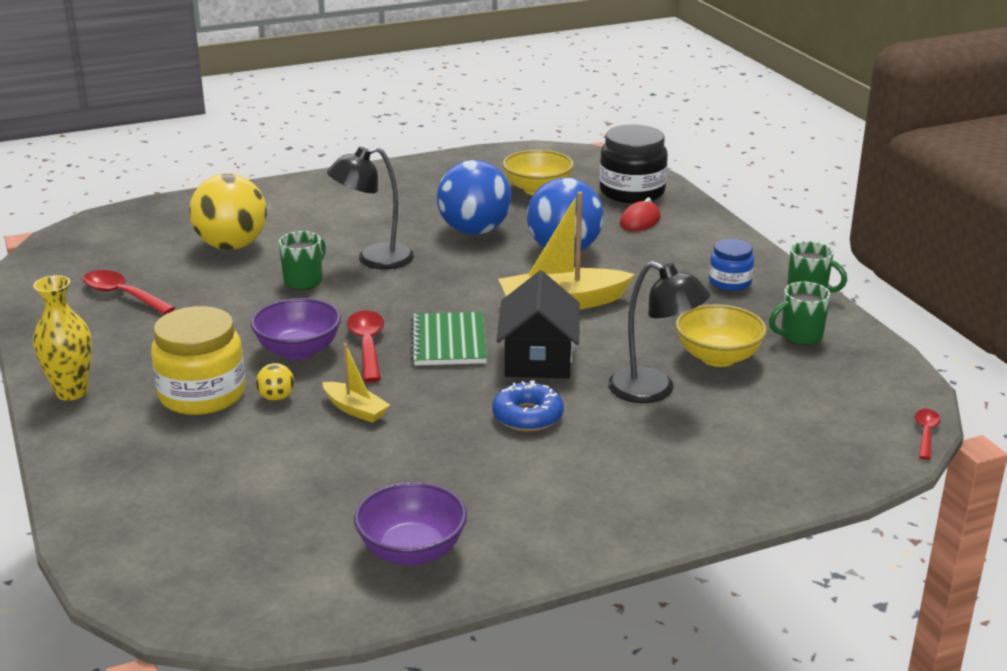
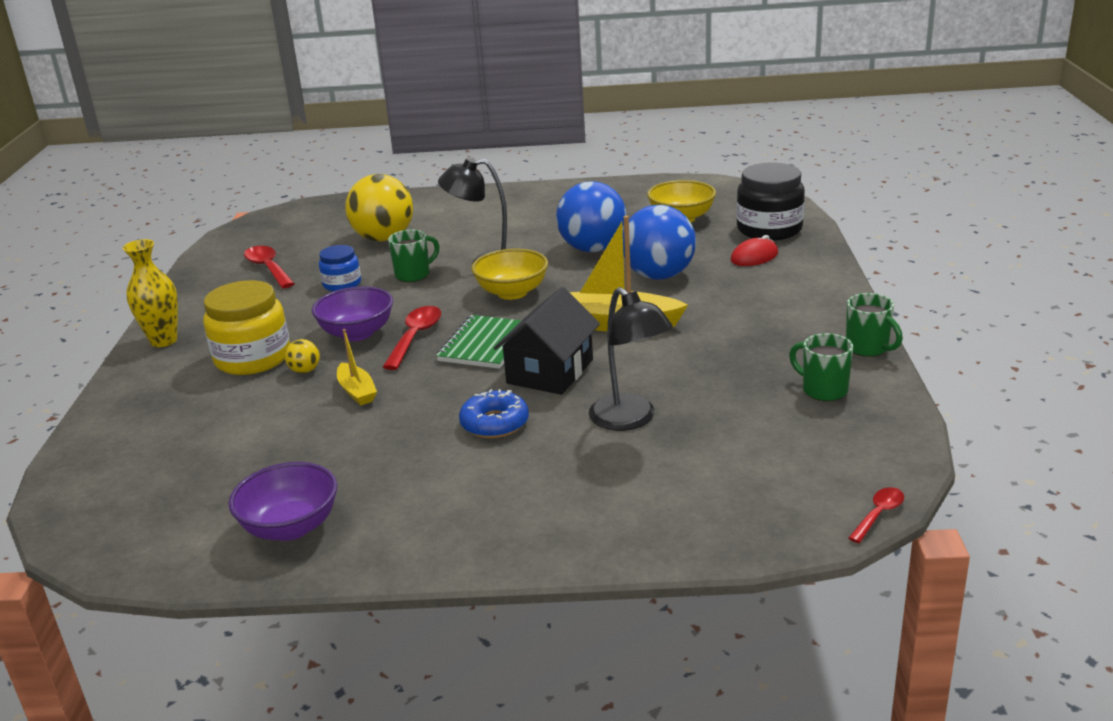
camera: 25 degrees right, 0 degrees up
(718, 357) = (720, 398): yellow bowl -> yellow bowl (512, 292)
(730, 282) = (795, 326): blue jar -> blue jar (342, 284)
(800, 336) = (823, 390): green mug -> green mug turned 45 degrees clockwise

